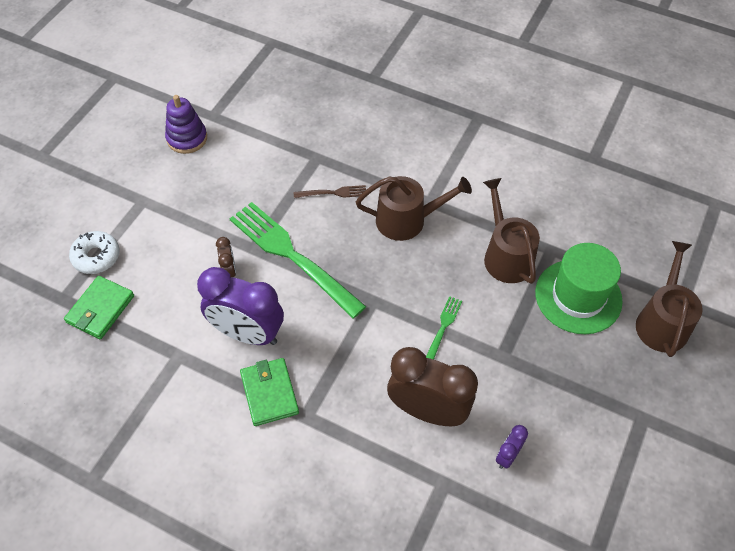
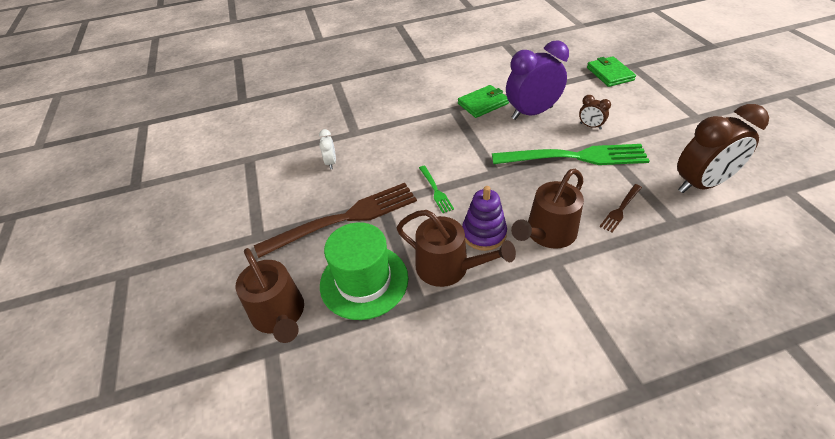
camera: 140 degrees right, 10 degrees down
(96, 257) = (656, 85): white donut -> none
(187, 138) = (761, 163): purple stacking toy -> purple stacking toy (484, 233)
(269, 393) = (483, 103): green wallet -> green wallet turned 60 degrees counterclockwise
(427, 411) = (396, 150): brown clock -> brown clock (701, 184)
(507, 456) = (331, 162): purple clock -> white clock
(548, 368) = (345, 218): none -> brown fork

